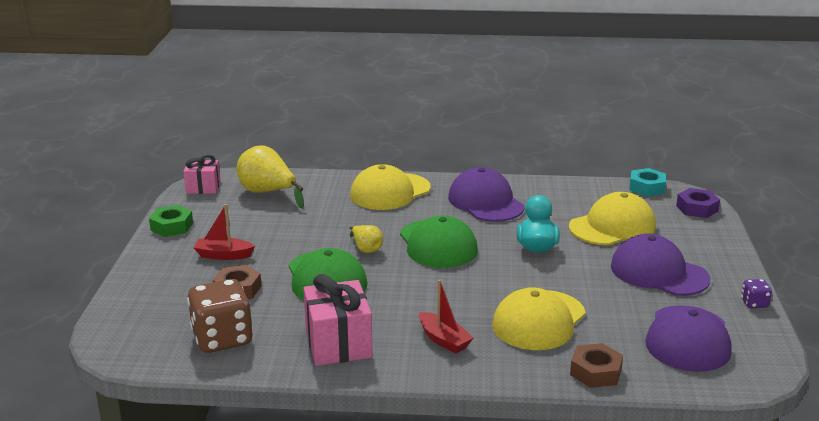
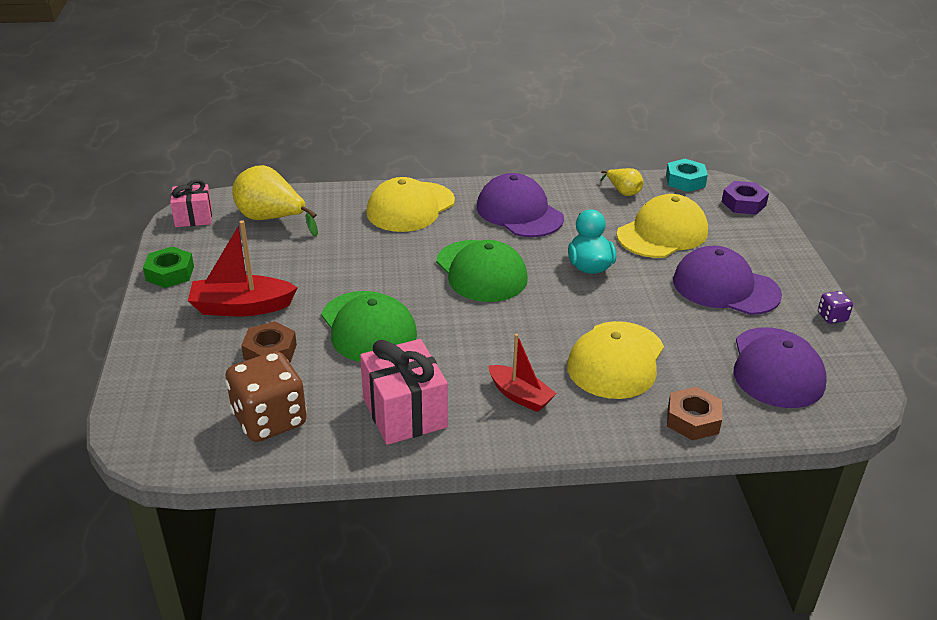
camera: 10 degrees left, 10 degrees up
(223, 255) = (242, 307): red boat -> red boat, size x1.51
(366, 249) = (403, 284): yellow pear -> yellow pear (623, 192)

